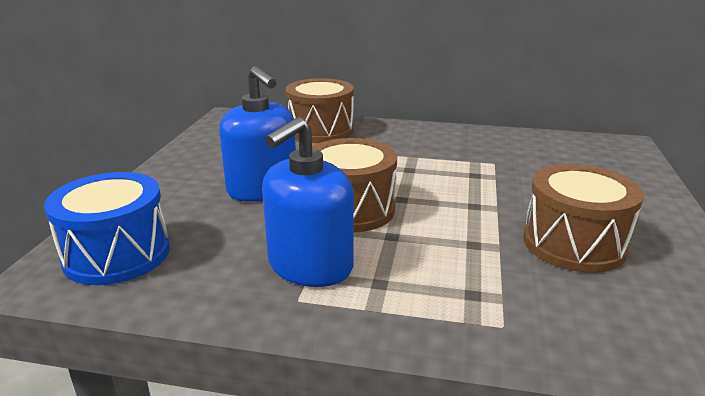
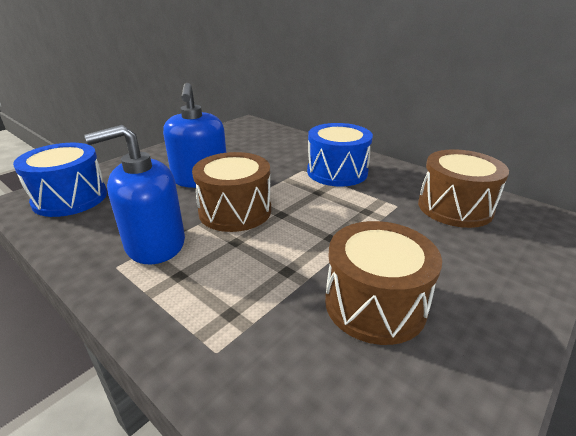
camera: 30 degrees right, 5 degrees up
(320, 130) = (293, 145): brown drum -> brown drum (455, 207)
(402, 146) = (337, 172): none -> blue drum

